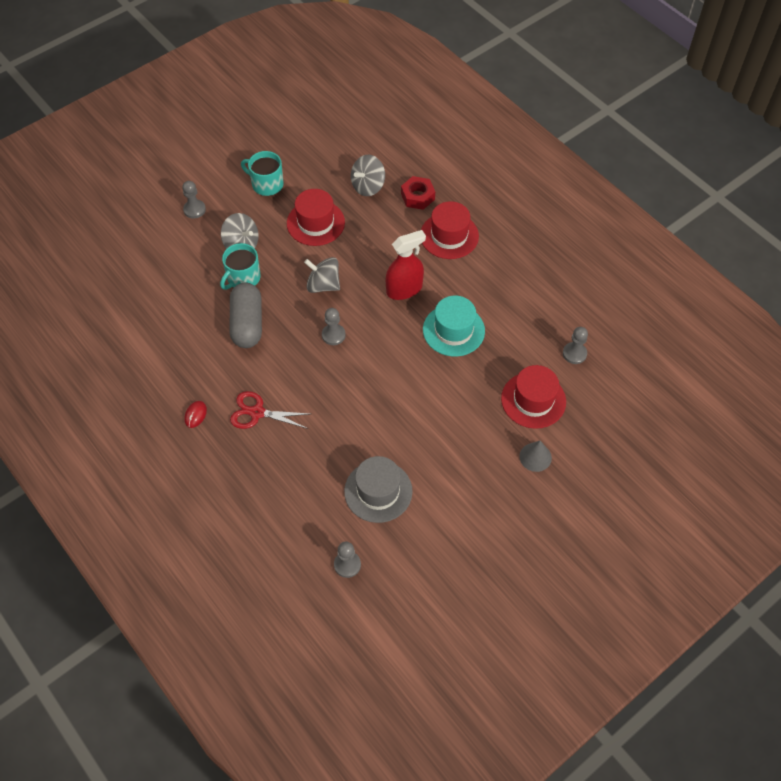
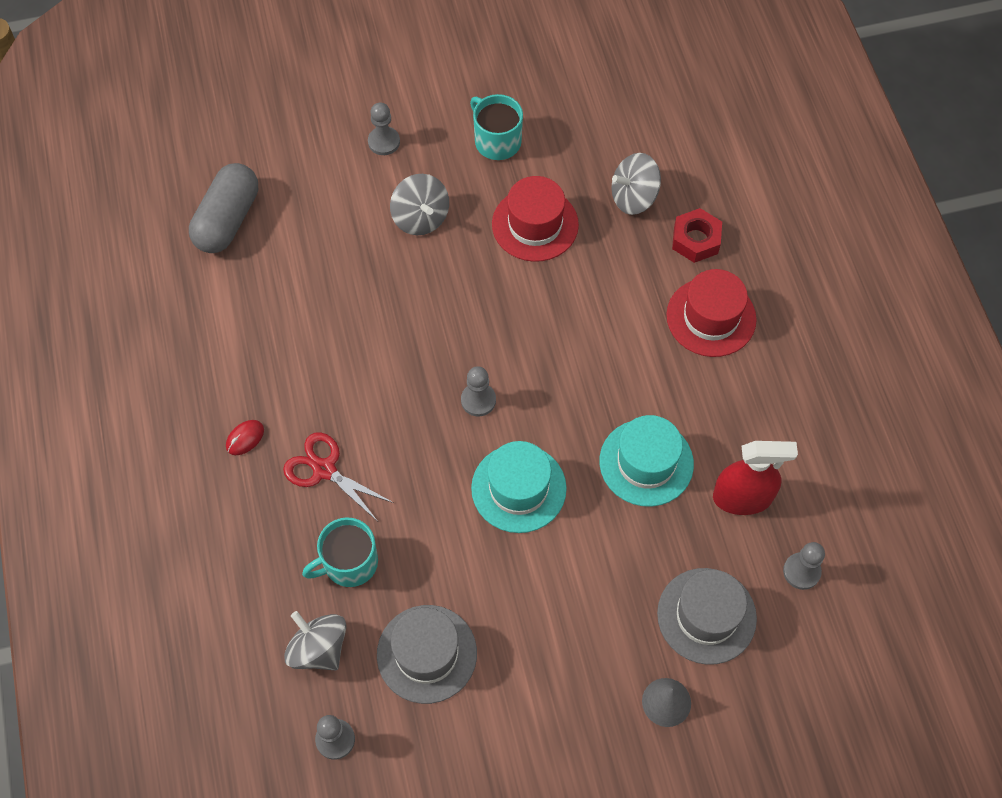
camera: 25 degrees right, 5 degrees up
(243, 278) = (399, 267): turquoise mug -> turquoise mug (349, 563)
(247, 324) = (373, 336): grey capsule -> grey capsule (227, 220)
(323, 285) = (500, 321): grey spinning top -> grey spinning top (318, 648)
(384, 375) = (518, 488): none -> turquoise hat
(404, 289) = (608, 372): red spray bottle -> red spray bottle (742, 497)
(533, 400) = (706, 616): red hat -> grey hat

